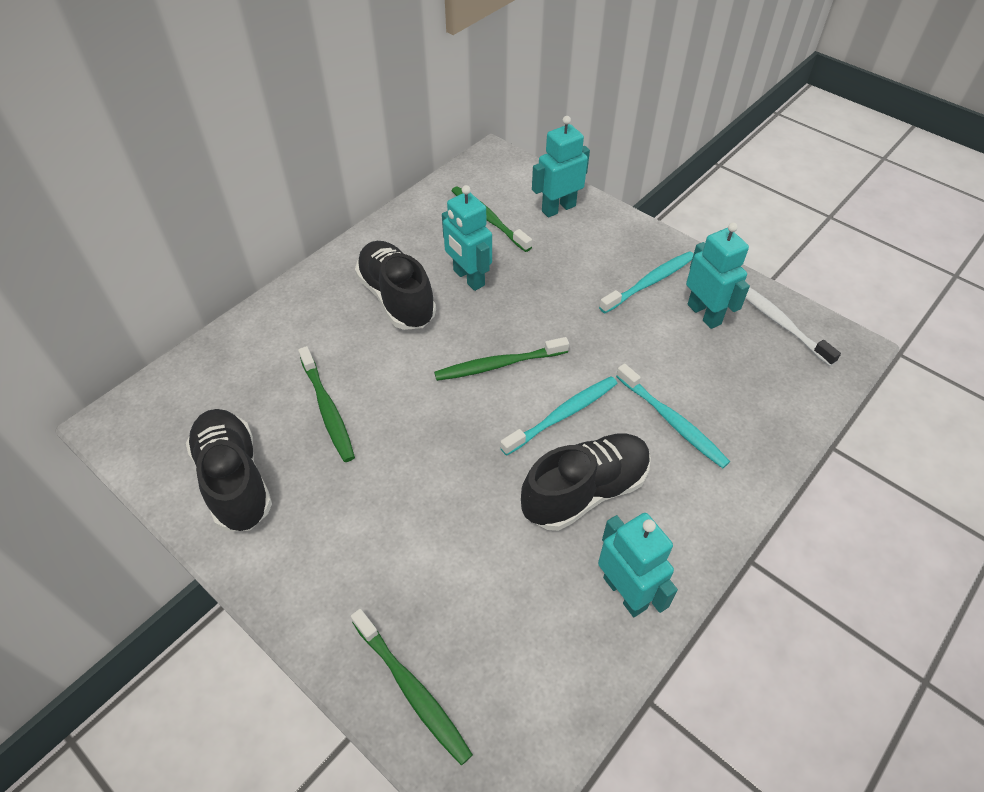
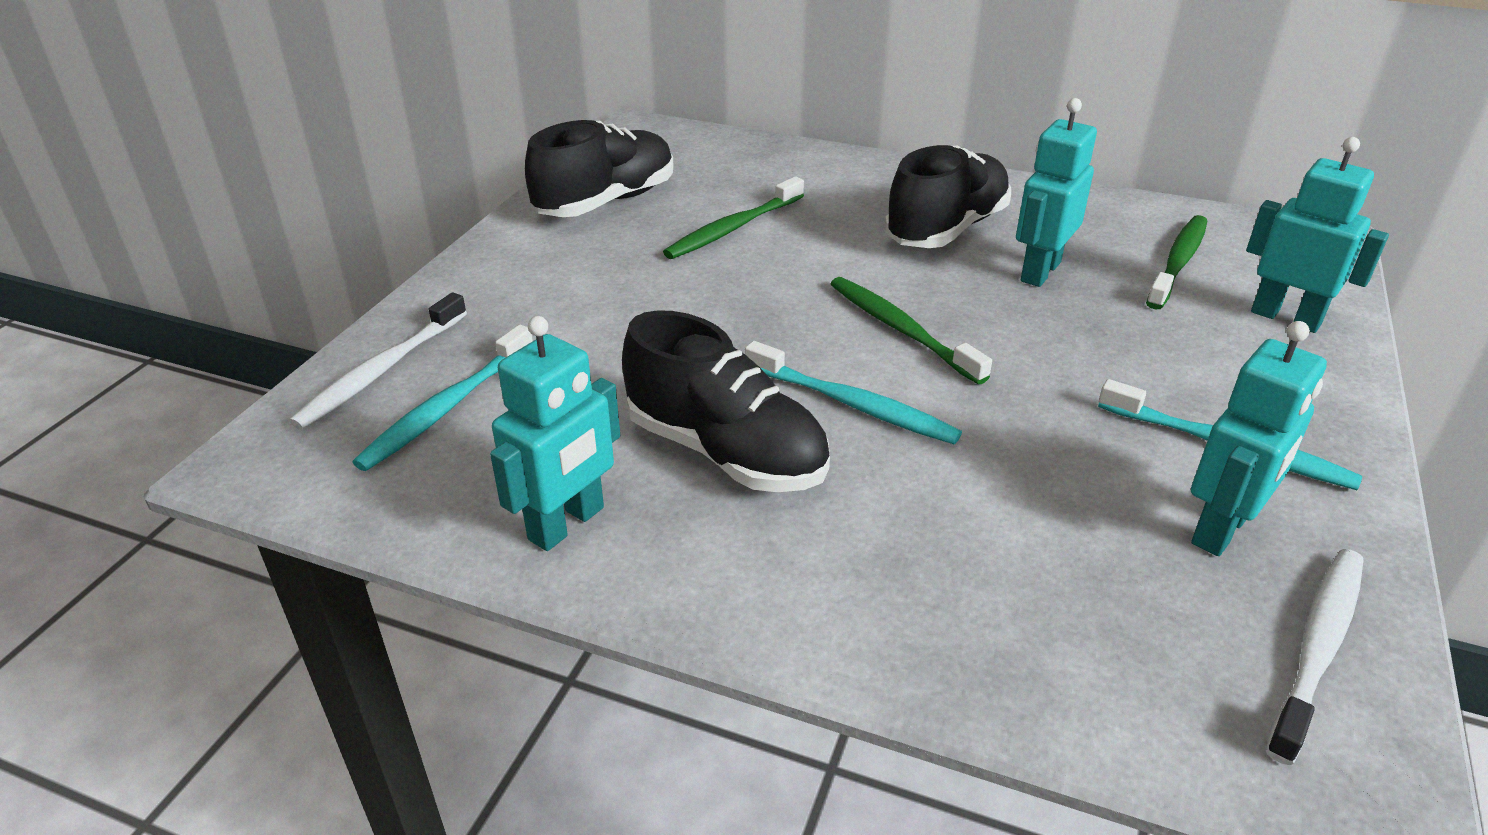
camera: 70 degrees right, 15 degrees down
(412, 690) = (381, 371): green toothbrush -> white toothbrush
(672, 421) = (925, 525): turquoise toothbrush -> turquoise toothbrush (446, 408)

